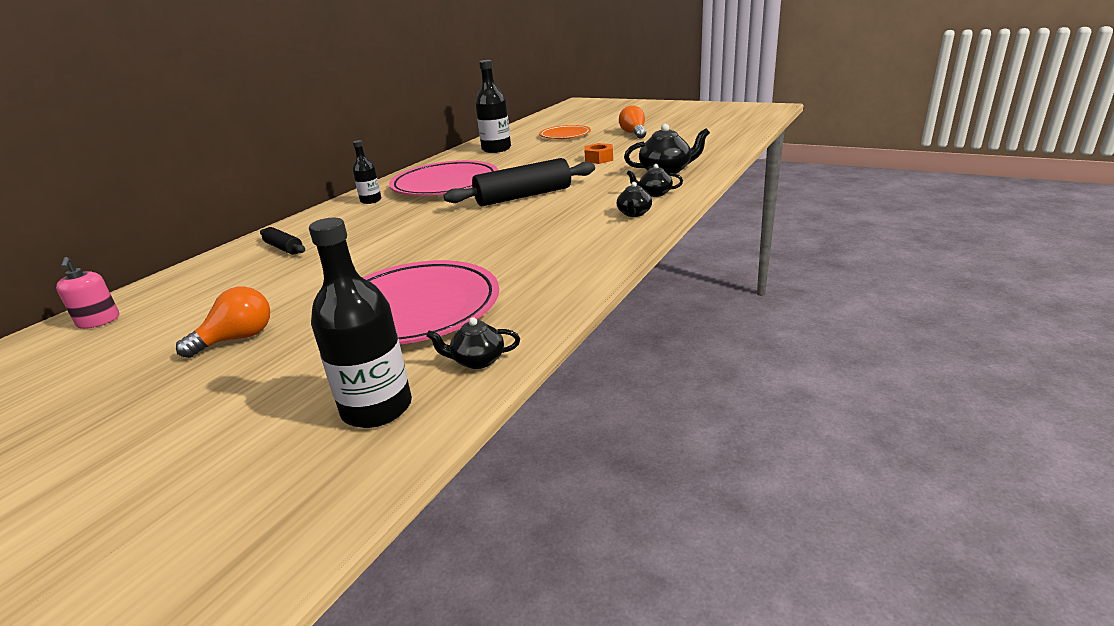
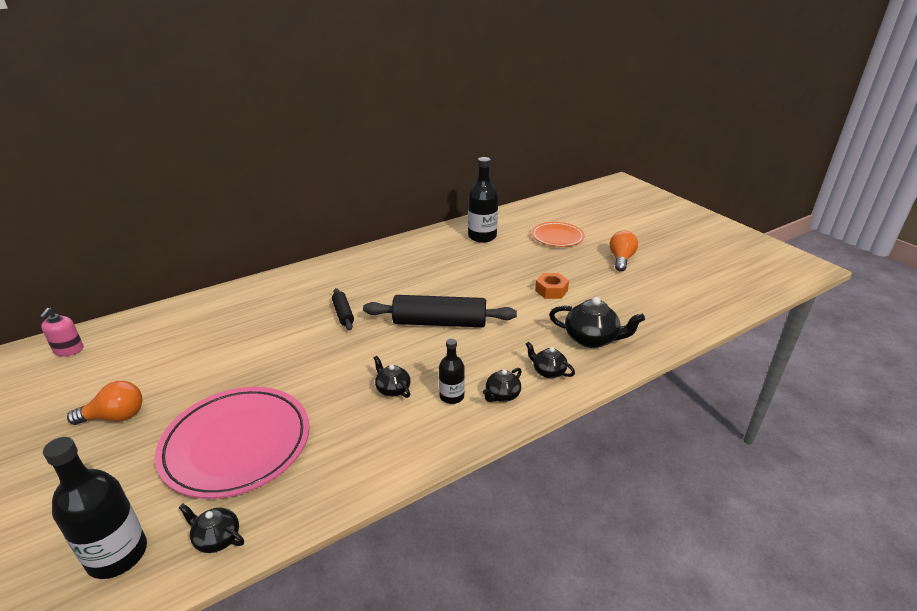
camera: 25 degrees right, 5 degrees up
(284, 248) = (226, 314): black rolling pin -> black rolling pin (343, 314)
(371, 200) = (330, 275): black bottle -> black bottle (451, 396)
(445, 184) = (398, 276): pink plate -> none
(531, 237) = (392, 389): none -> black teapot

